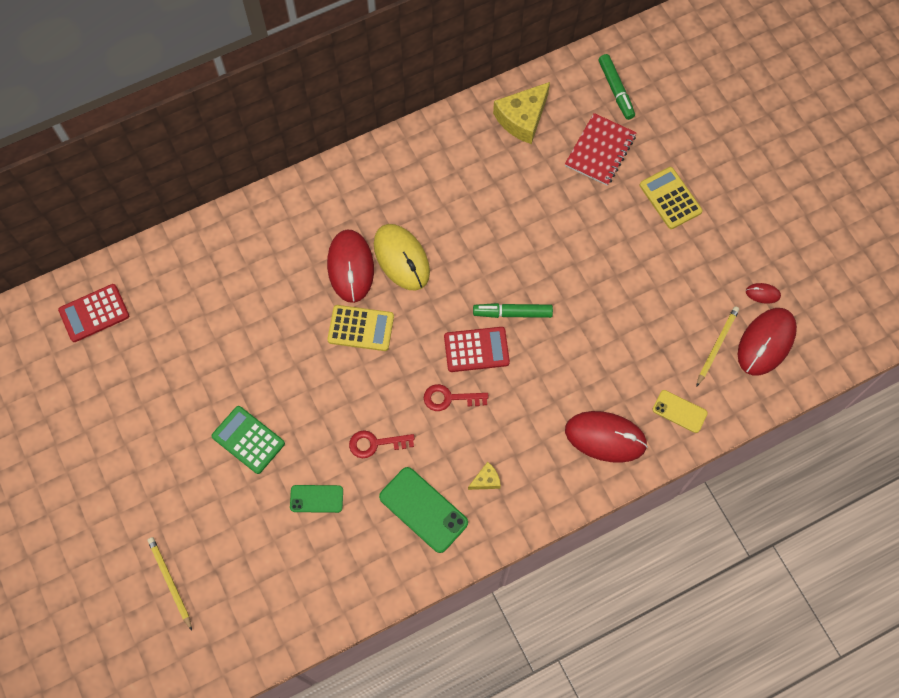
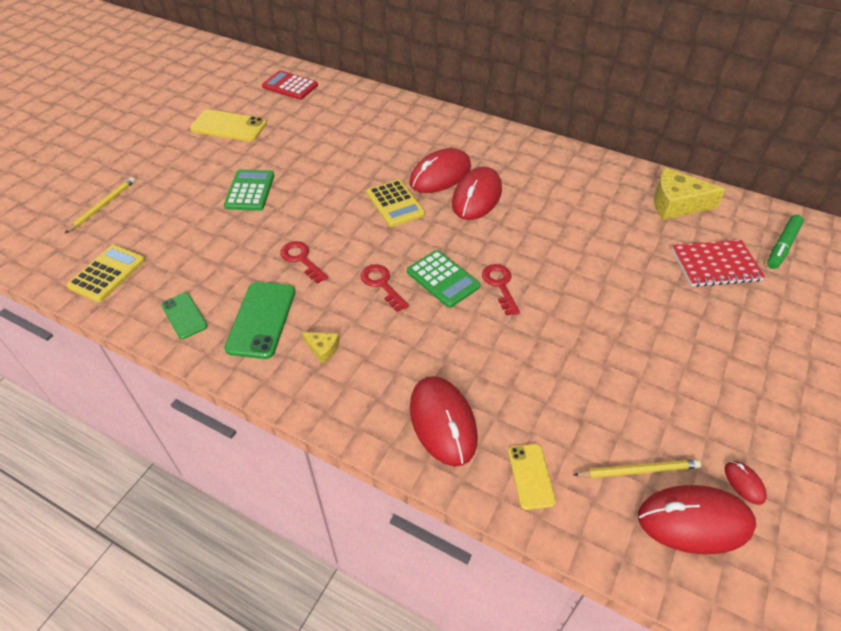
camera: 55 degrees right, 20 degrees down
(123, 409) = (229, 126): none -> yellow phone
(316, 499) = (225, 249): green phone -> green phone (184, 316)
(401, 258) = (476, 197): yellow mouse -> red mouse
(476, 349) = (443, 279): red calculator -> green calculator
(512, 313) = (500, 285): green marker -> red key
(670, 198) = (739, 340): yellow calculator -> yellow calculator (107, 273)

